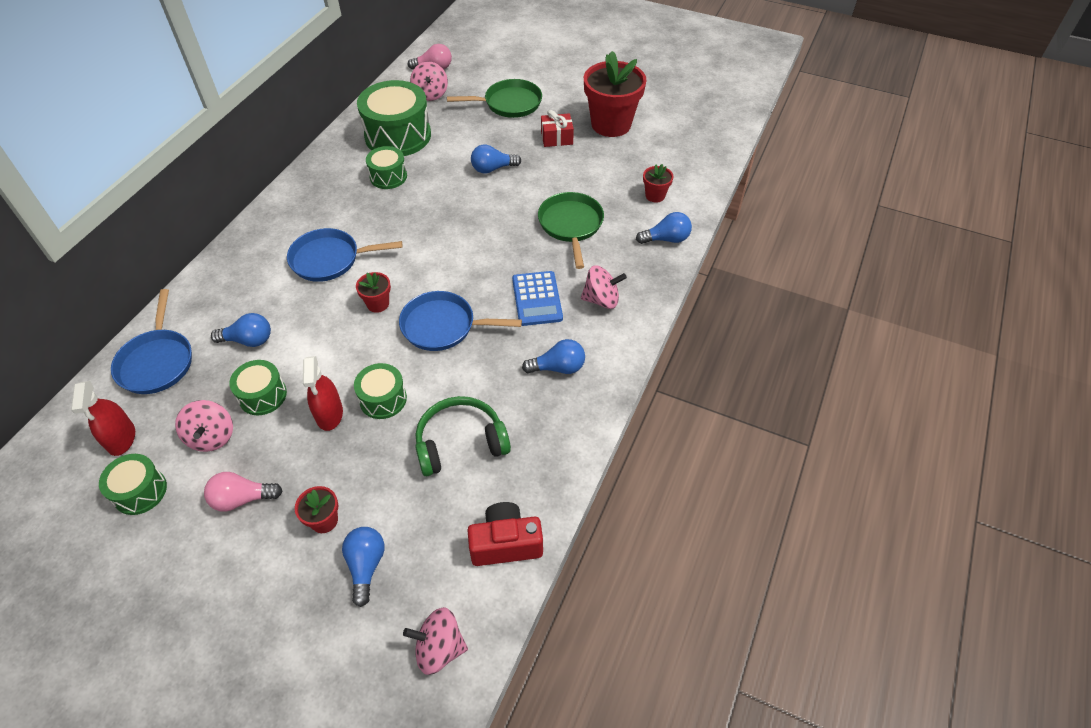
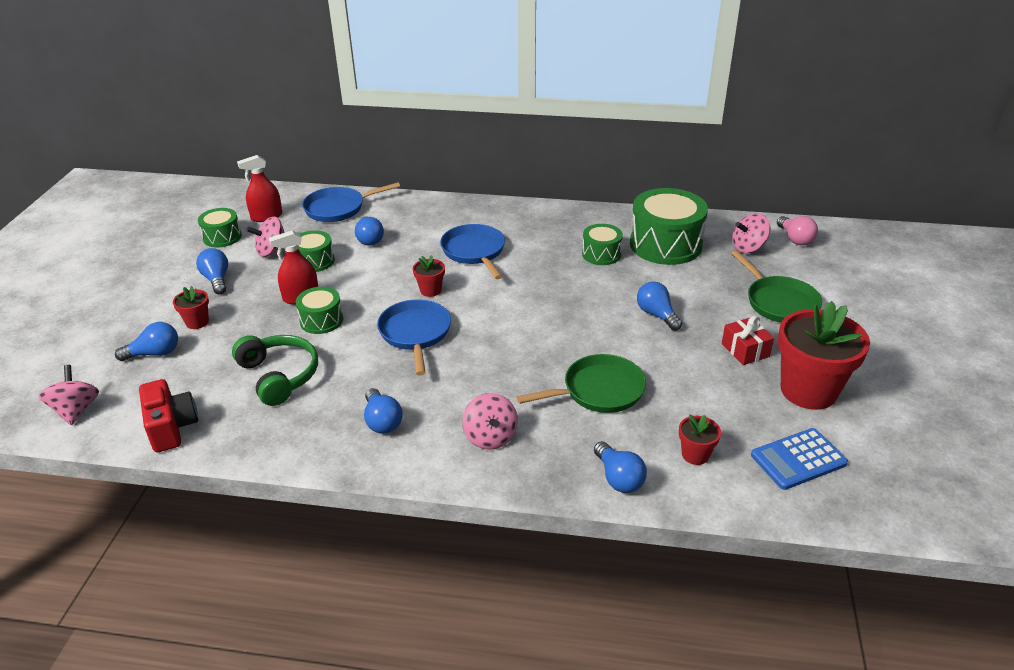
camera: 75 degrees right, 15 degrees down
(242, 499) = (217, 280): pink light bulb -> blue light bulb
(537, 299) = (473, 387): blue calculator -> blue calculator (798, 459)

